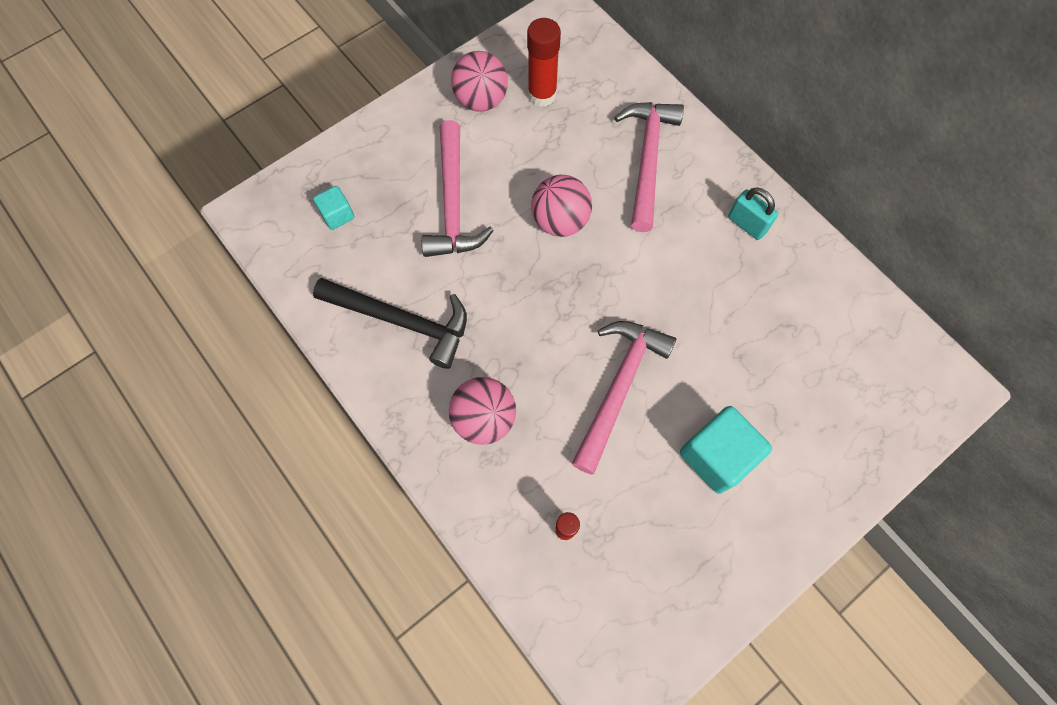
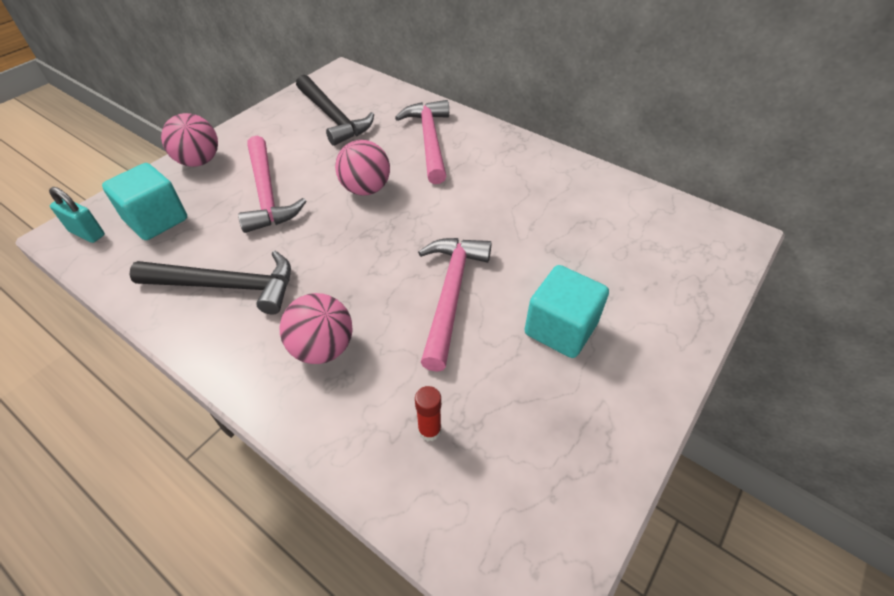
camera: 15 degrees left, 20 degrees down
(337, 215) = (156, 220): turquoise cube -> turquoise cube, size x1.85
(481, 100) = (282, 128): pink ball -> pink ball (199, 161)
(542, 94) = (333, 117): red glue stick -> black hammer
(747, 224) = (523, 164): turquoise padlock -> turquoise padlock (87, 233)

